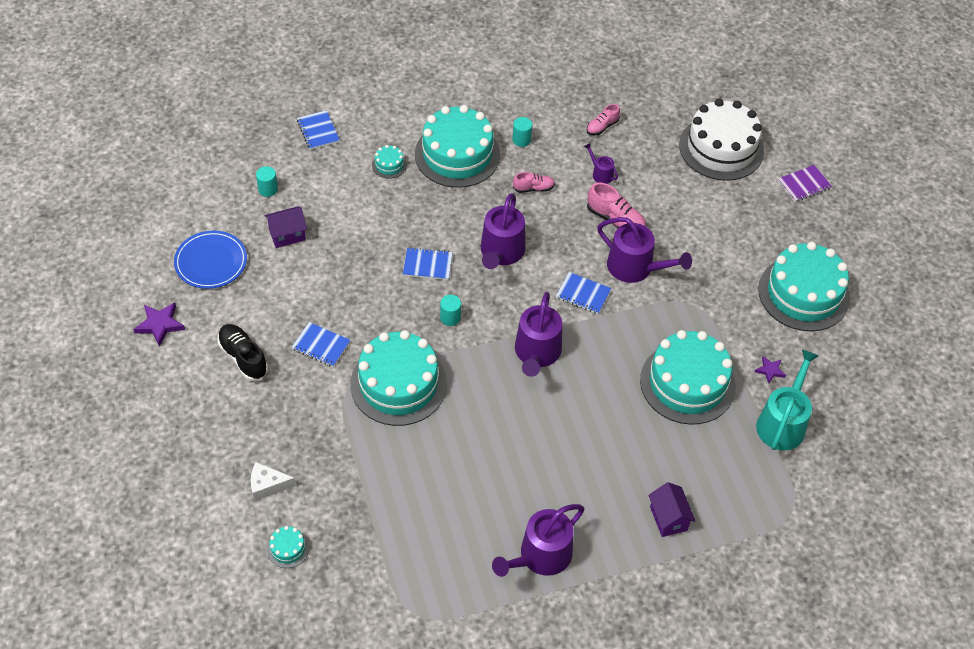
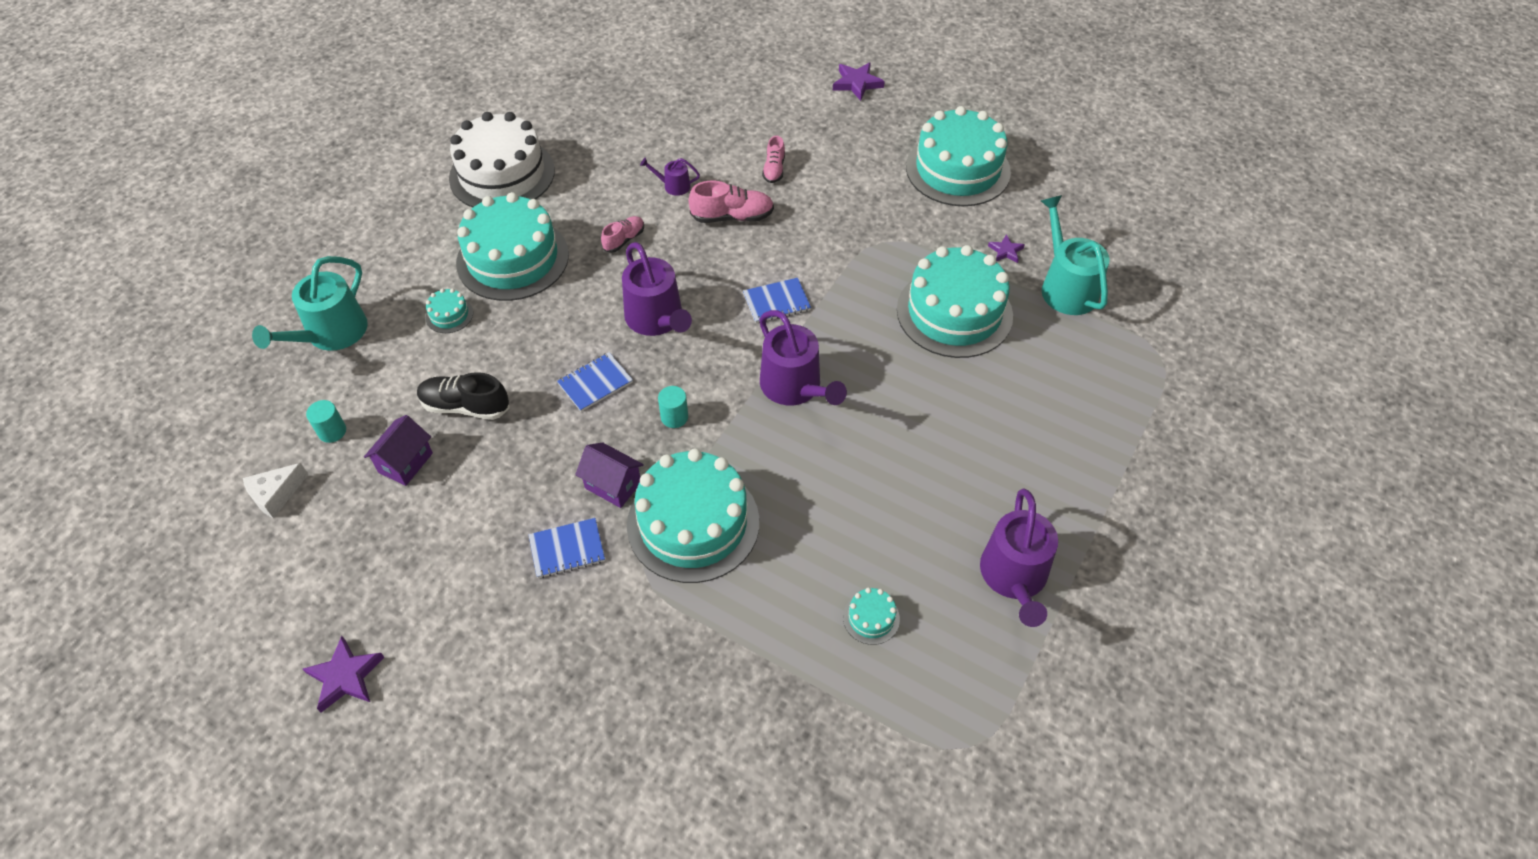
camera: 40 degrees left, 0 degrees up
(211, 262) = (340, 557): blue plate -> none
(243, 358) = (490, 632): black shoe -> black shoe (465, 406)
(267, 485) = (667, 750): white cheese -> white cheese (276, 495)
(288, 548) = (764, 801): turquoise cake -> turquoise cake (871, 618)
(318, 131) = (331, 334): blue notebook -> turquoise watering can
(521, 140) = (564, 204): turquoise cylinder -> none
(602, 127) = (629, 145): pink shoe -> pink shoe (774, 169)
(635, 267) = (796, 245): purple watering can -> none
(668, 518) = (1077, 444): purple house -> purple house (613, 485)
(721, 148) = (755, 97): white cake -> white cake (502, 174)
(804, 185) = (857, 83): purple notebook -> purple star

